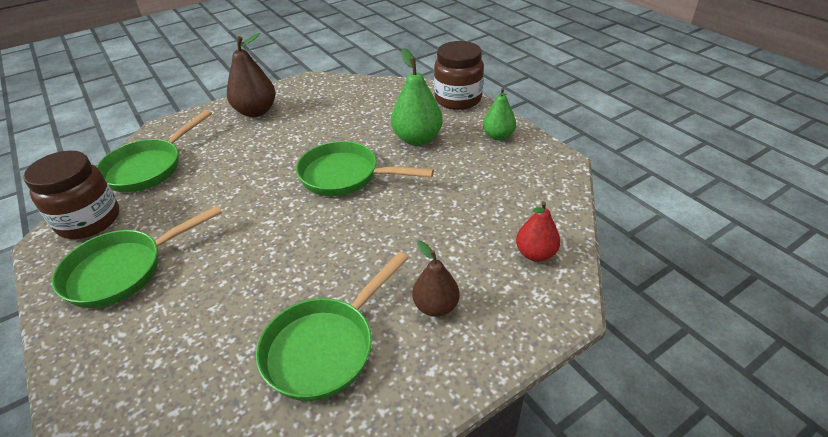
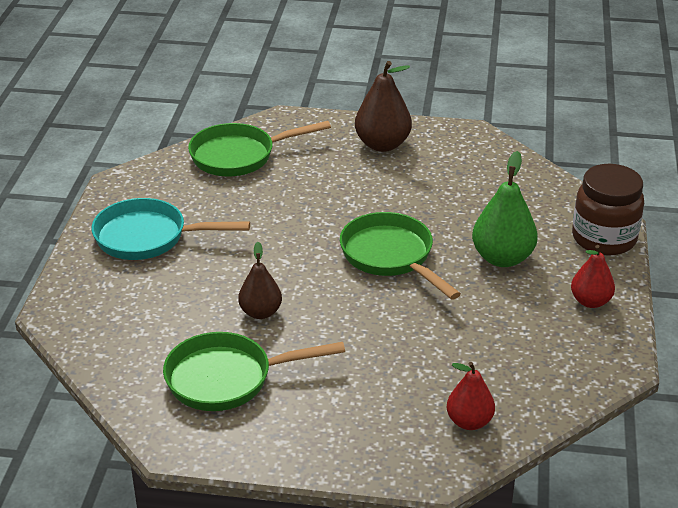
camera: 40 degrees right, 5 degrees down
(89, 220) = (158, 181): brown jar -> none
(123, 270) = (148, 237): green pan -> turquoise pan
(436, 306) = (335, 405): brown pear -> brown pear (260, 312)
(498, 136) = (590, 301): green pear -> red pear

